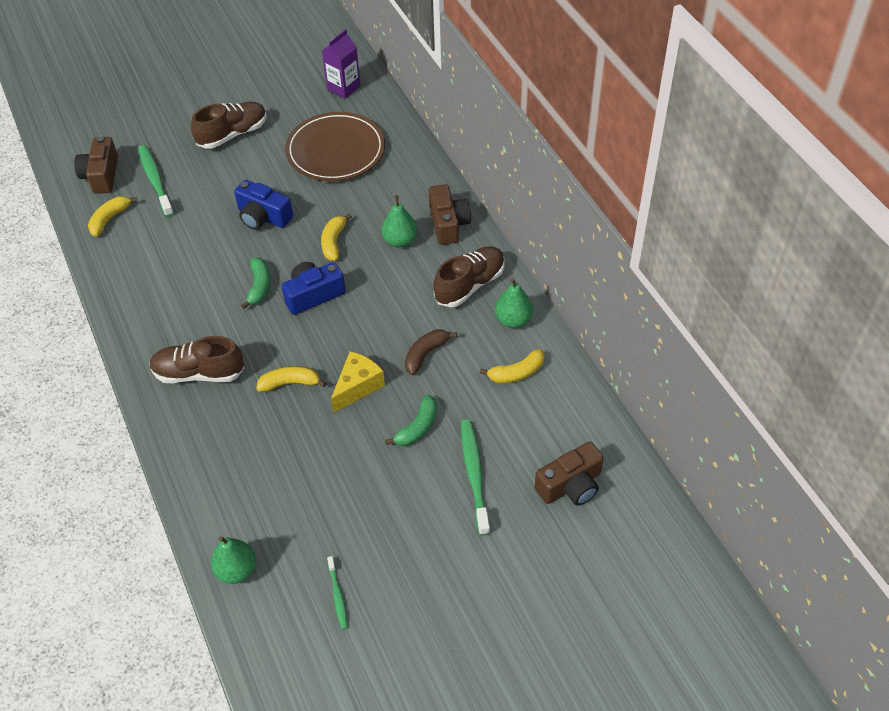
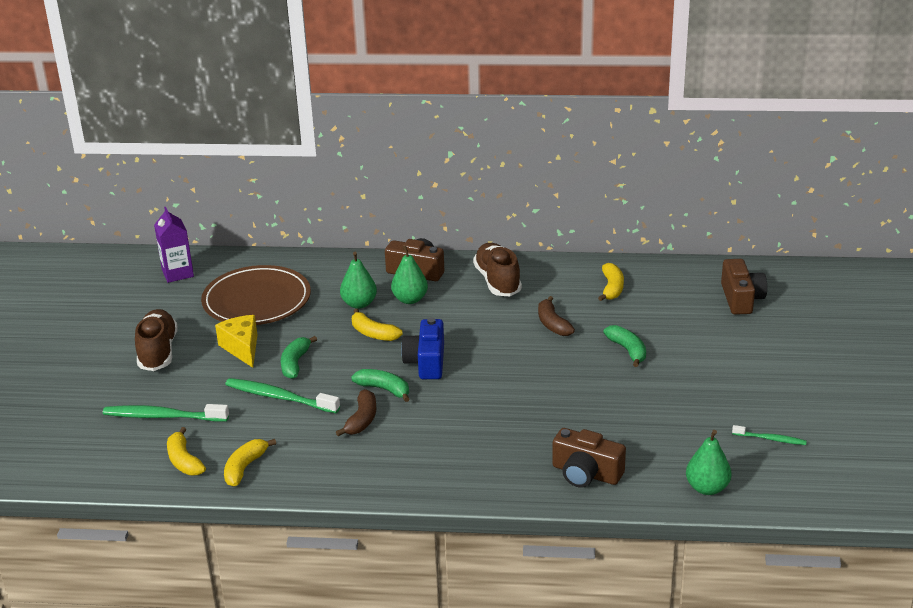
camera: 60 degrees left, 20 degrees down
(101, 175) = (109, 451): brown camera -> brown camera (586, 473)
(199, 373) = (458, 453): brown shoe -> none
(211, 293) = (362, 420): none -> brown banana
(263, 217) = (295, 363): blue camera -> green banana
(290, 383) = (520, 403): yellow banana -> yellow banana (245, 468)
(357, 386) = (557, 368): yellow cheese -> yellow cheese (242, 348)
(474, 474) = (697, 338): green toothbrush -> green toothbrush (279, 397)
(513, 320) = (555, 273): green pear -> green pear (359, 304)

